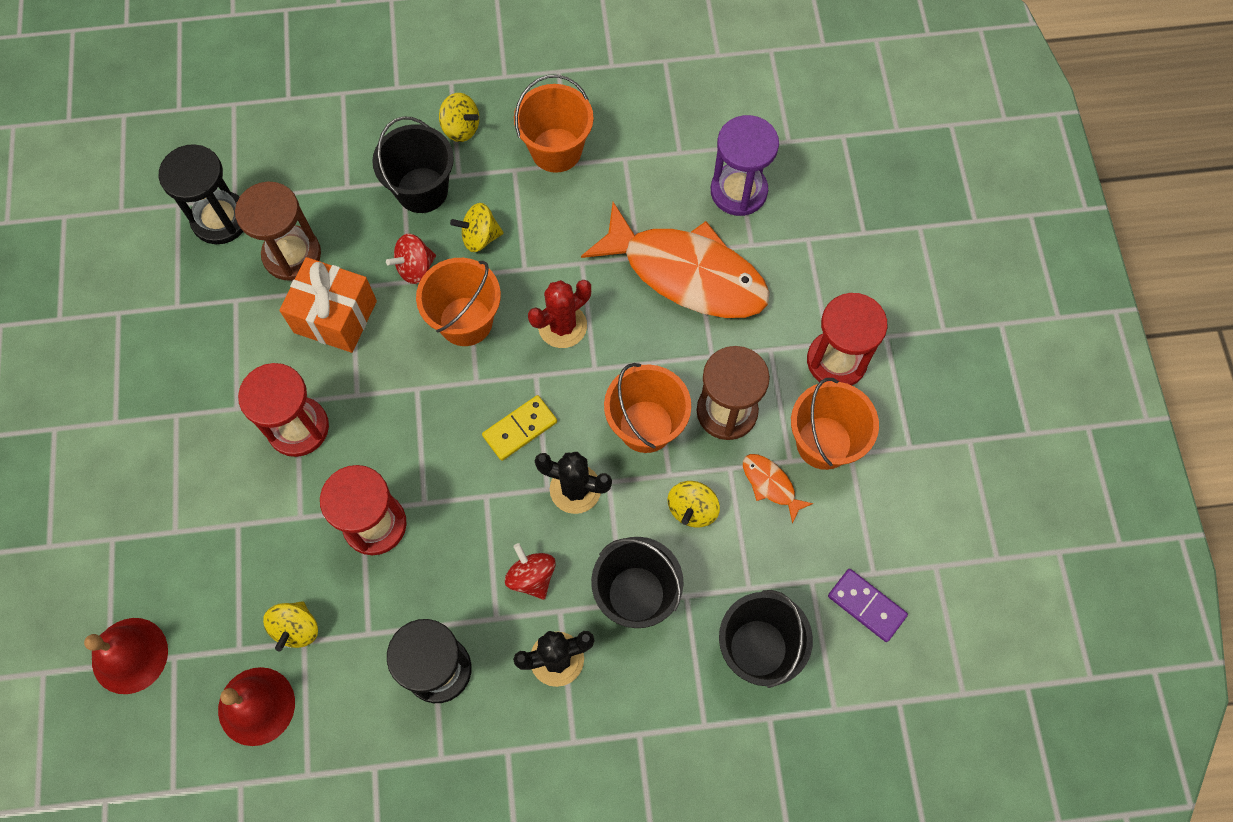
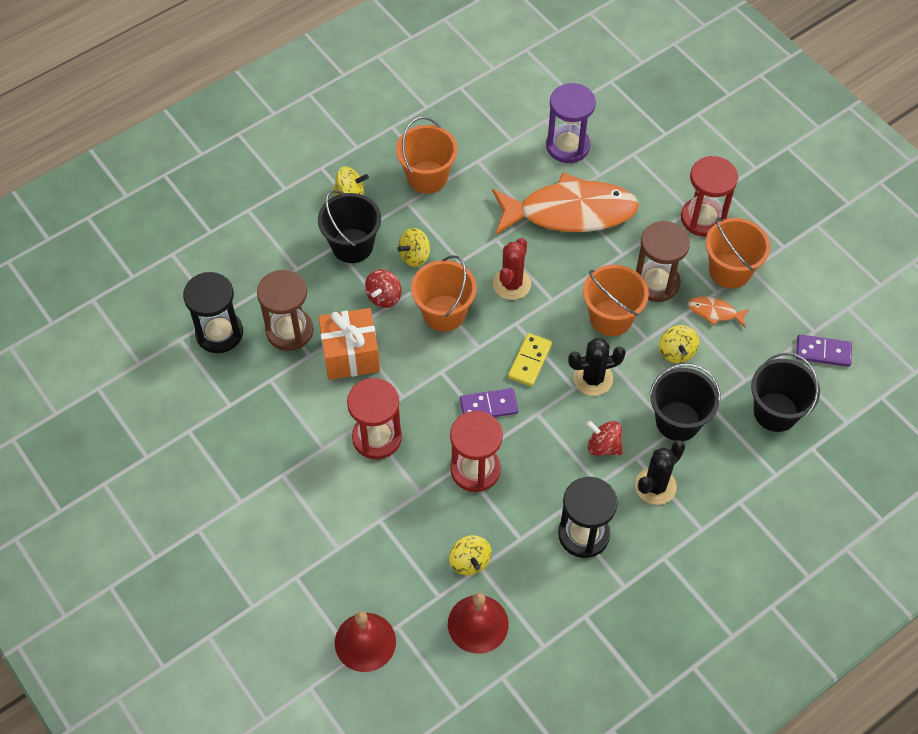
camera: 30 degrees left, 10 degrees down
(439, 458) = (488, 406): none -> purple domino

